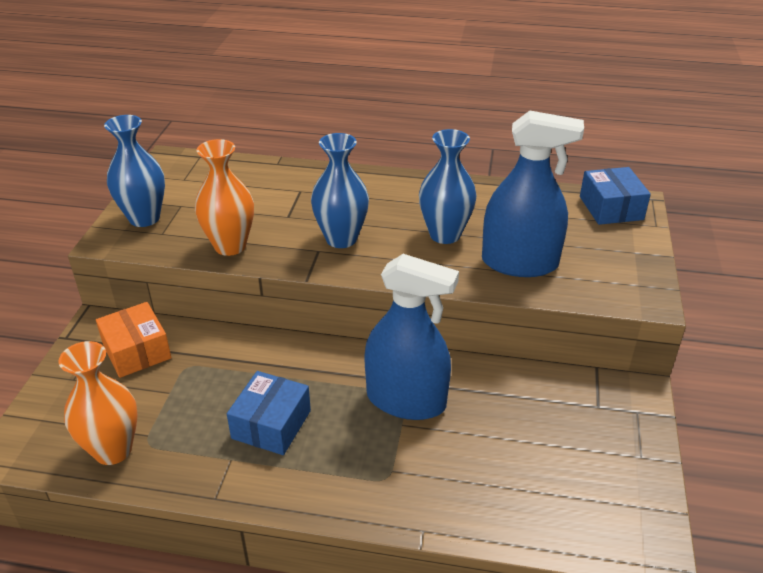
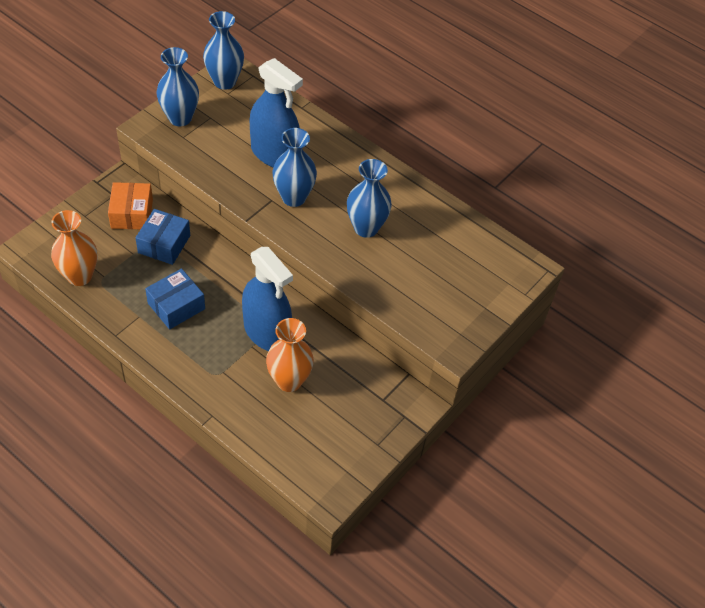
camera: 25 degrees right, 15 degrees up
(172, 171) = (224, 82): none -> blue vase
(230, 246) = (218, 169): orange vase -> orange vase (289, 381)
(519, 263) = (395, 276): blue spray bottle -> blue spray bottle (274, 154)
(611, 208) = (507, 263): blue box -> blue box (164, 244)

